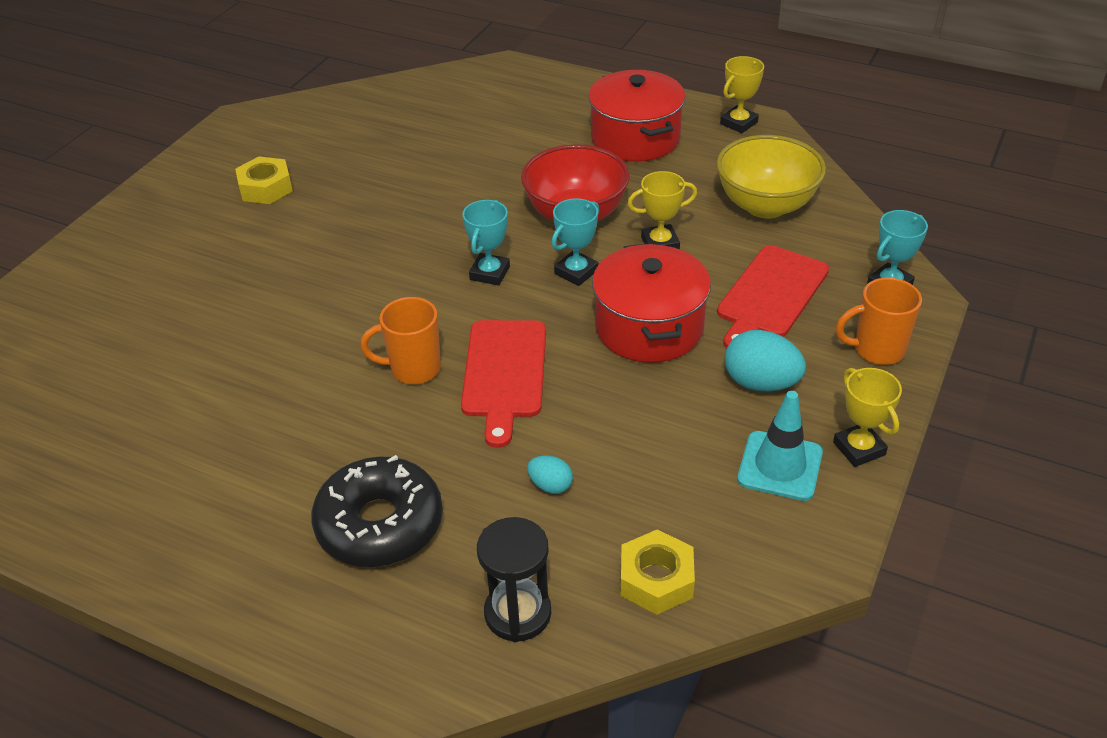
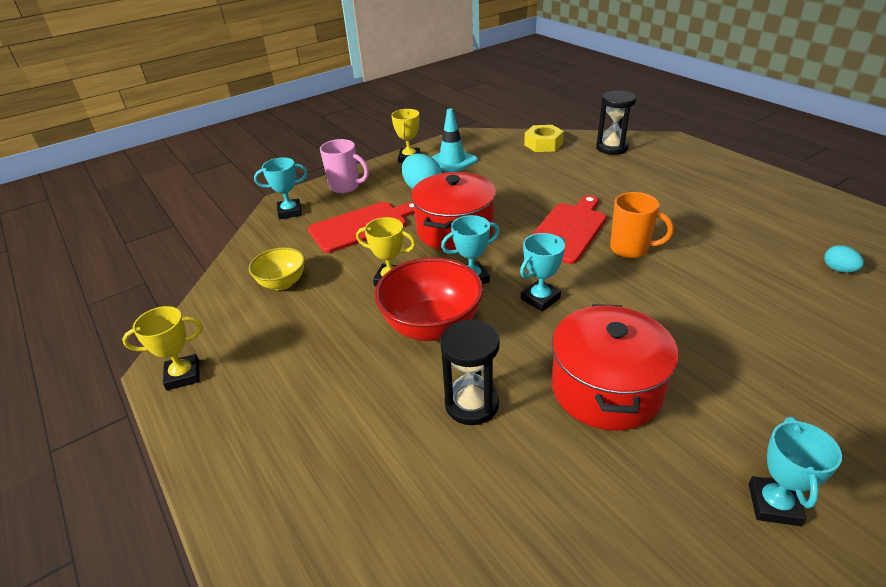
camera: 150 degrees left, 5 degrees down
(265, 188) = (774, 504): yellow nut -> turquoise trophy
(380, 524) = (672, 185): black donut -> none
(496, 175) = (471, 404): none -> black hourglass
(550, 485) = (571, 179): turquoise egg -> turquoise egg (838, 269)
(635, 138) = (293, 398): red pot -> red pot (606, 388)
(765, 206) = (282, 283): yellow bowl -> yellow bowl, size x0.58
(877, 350) = (345, 187): orange mug -> pink mug

